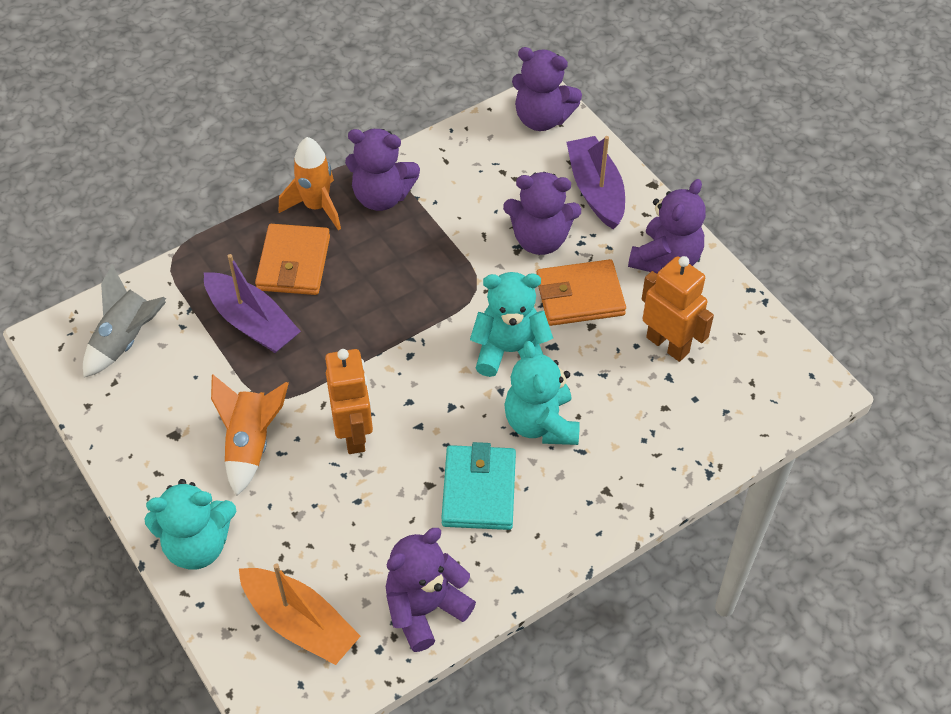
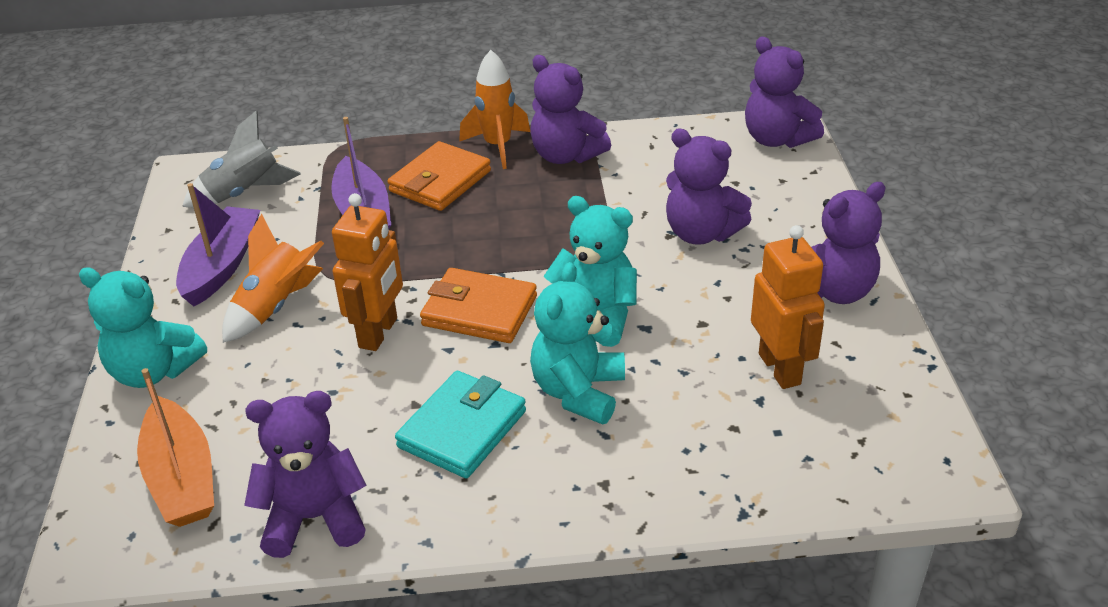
camera: 30 degrees right, 15 degrees down
(579, 296) = (708, 293): orange wallet -> orange wallet (479, 311)
(596, 190) = (793, 210): purple boat -> purple boat (222, 266)

